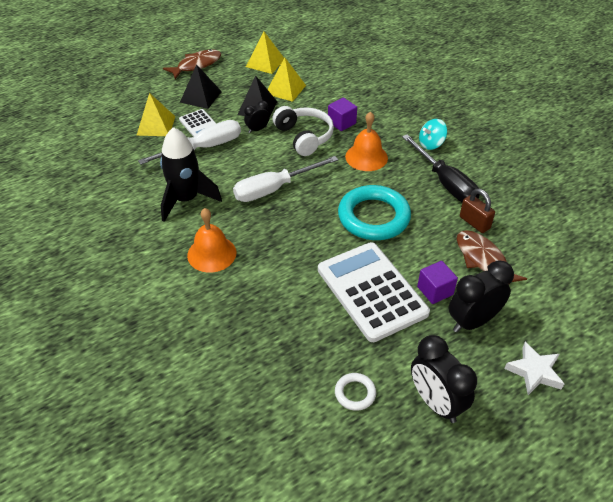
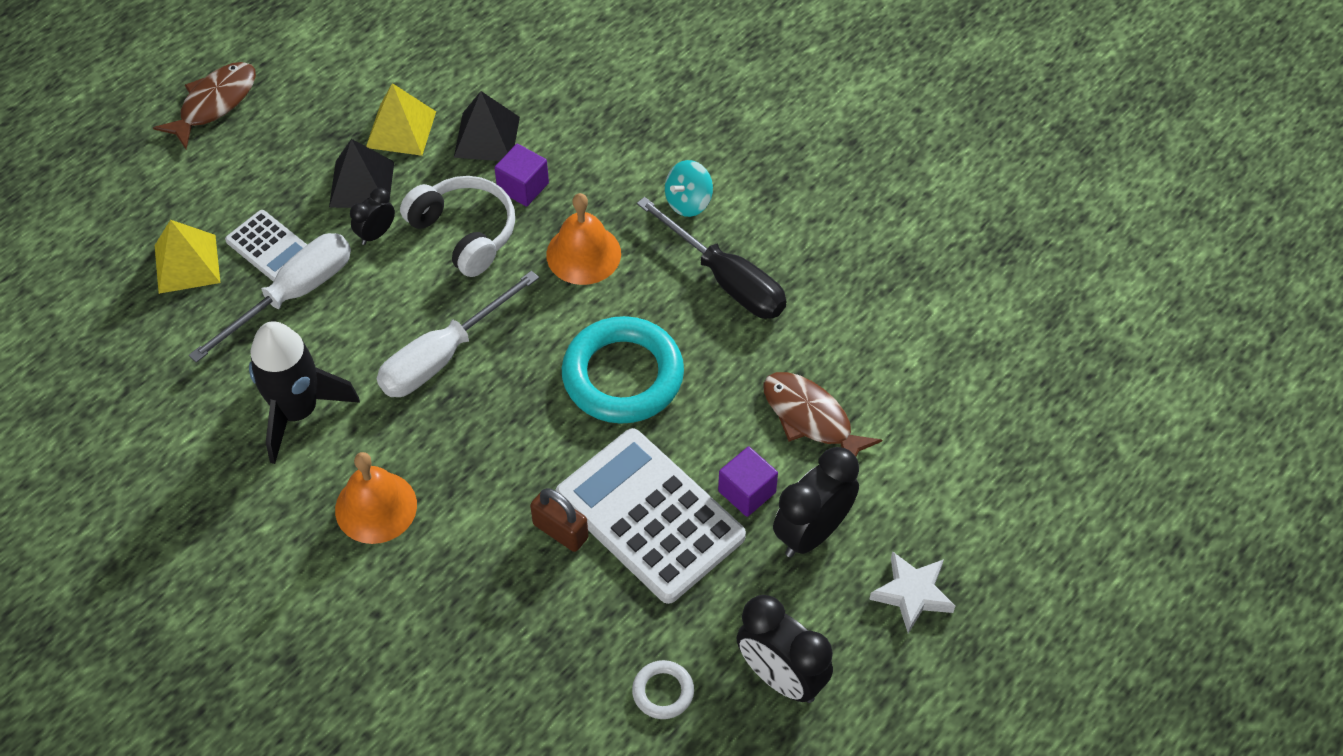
camera: 15 degrees left, 10 degrees up
(201, 96) = (248, 179): black pyramid -> black pyramid (487, 137)
(265, 63) = (344, 71): yellow pyramid -> none
(474, 222) = (787, 350): brown padlock -> brown padlock (560, 531)

